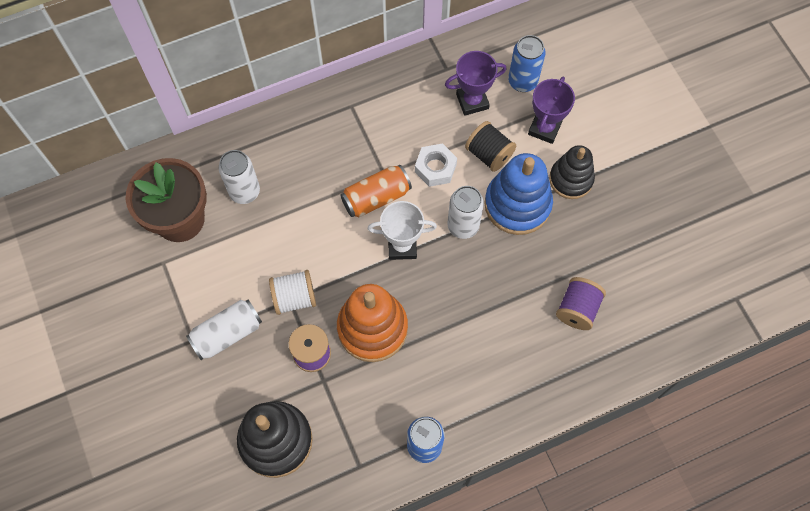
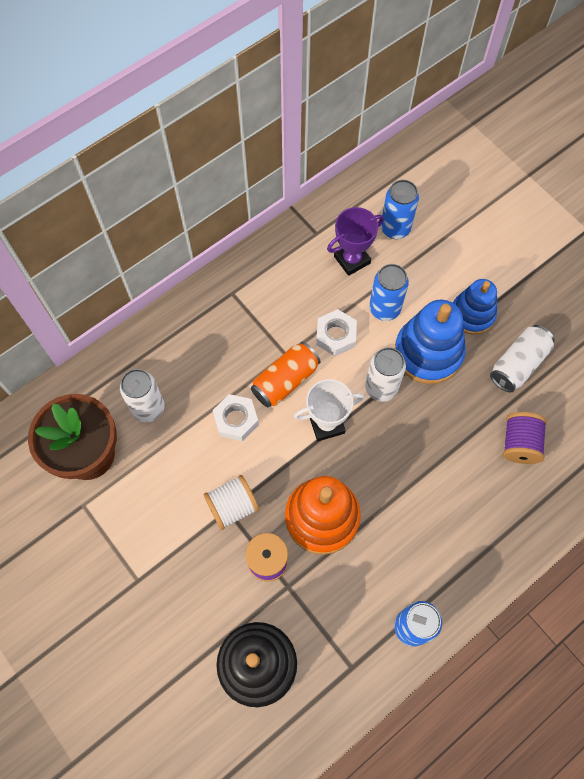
camera: 15 degrees left, 0 degrees up
(227, 334) = (173, 563): white can -> white can (518, 364)
(320, 222) = (236, 420): none -> white nut
(489, 154) = (384, 309): black spool -> blue can
(544, 128) = (431, 270): purple trophy -> none
(571, 179) = (472, 314): black stacking toy -> blue stacking toy

